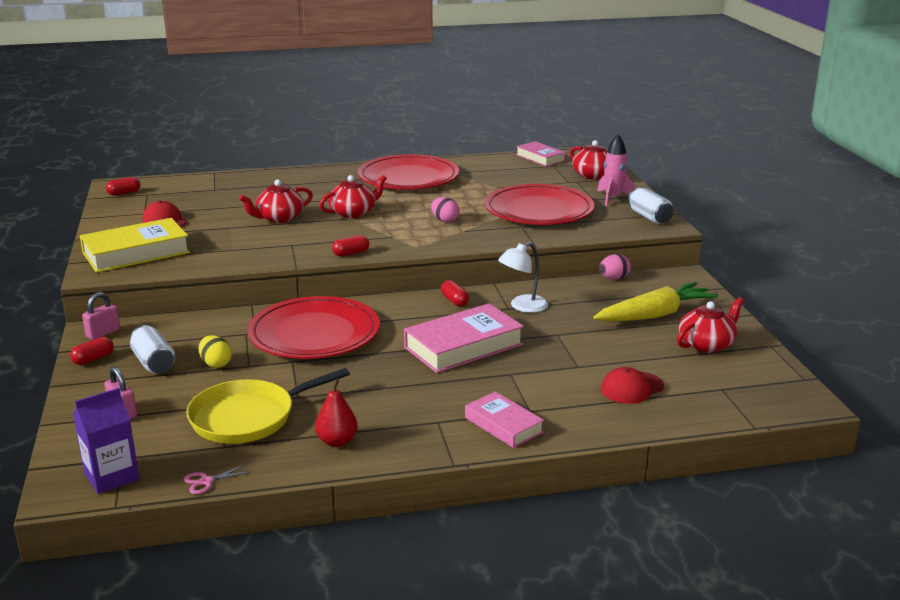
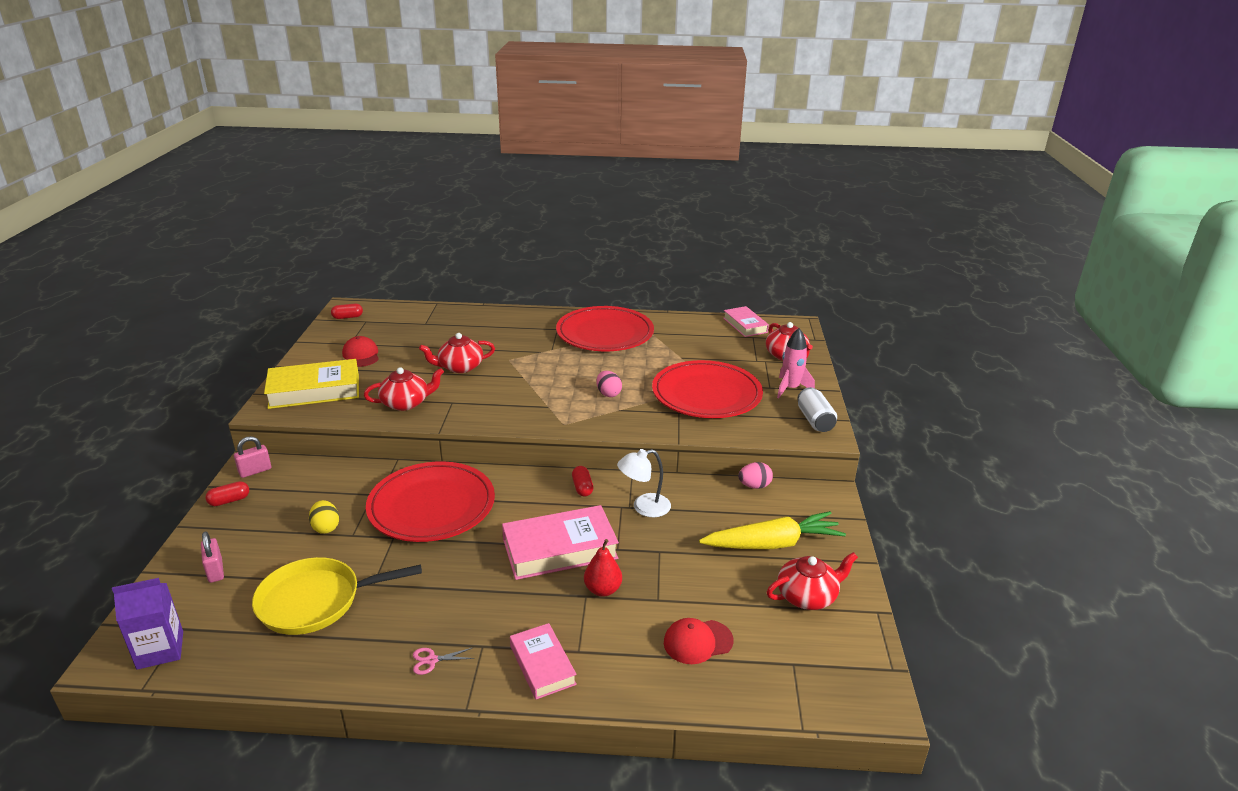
camera: 15 degrees right, 5 degrees up
(153, 363) = (275, 515): white can -> none
(206, 481) = (234, 676): pink scissors -> pink scissors (432, 660)
(337, 441) = (376, 651): red pear -> red pear (603, 590)
(351, 253) = (498, 422): red capsule -> none
(353, 213) = (530, 370): red teapot -> red teapot (406, 403)

